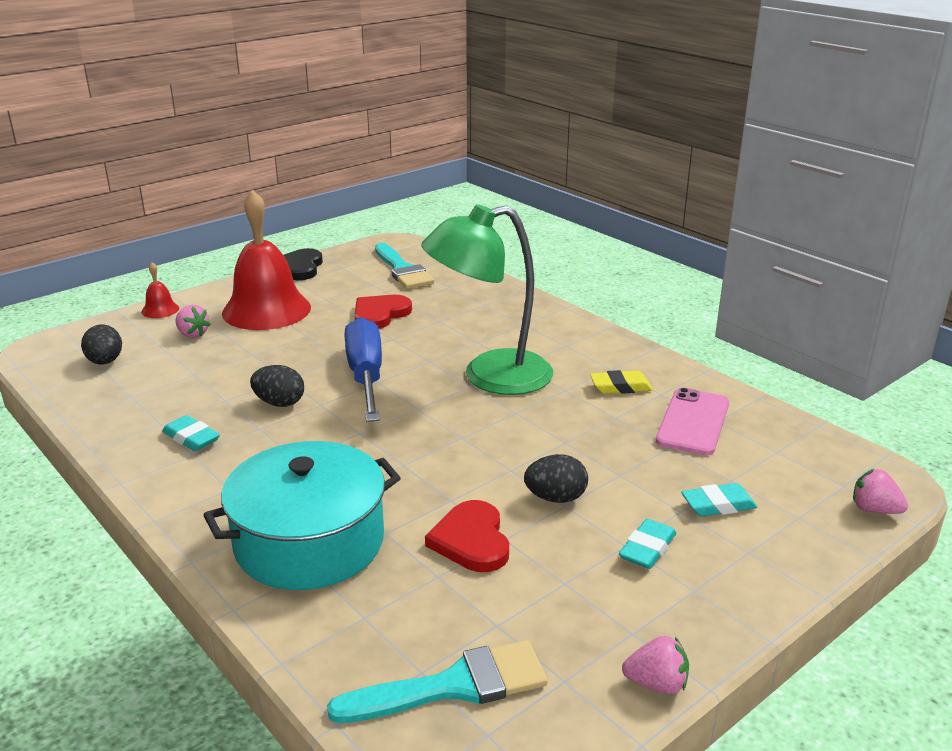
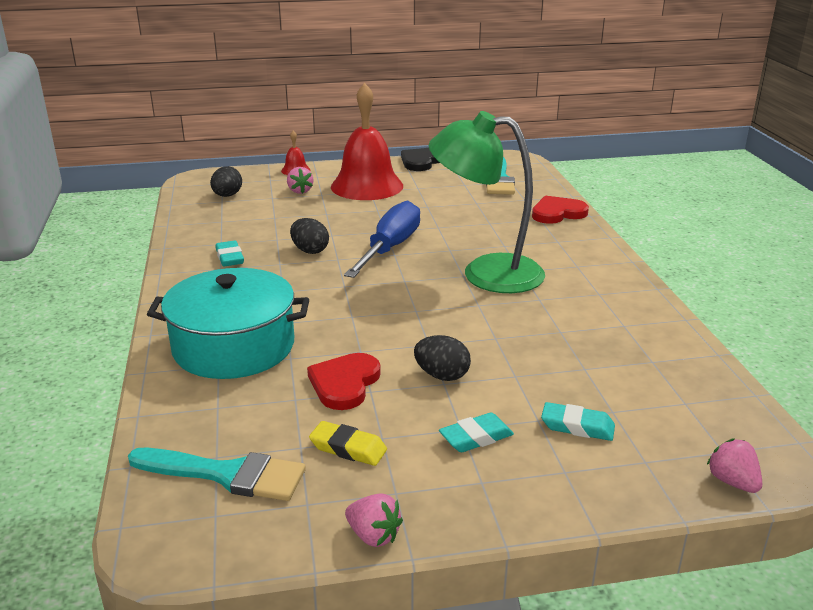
camera: 30 degrees right, 0 degrees up
(380, 314) = (447, 207): red heart -> red heart (557, 213)
(620, 387) = (591, 310): yellow eraser -> yellow eraser (348, 448)
(693, 422) = (628, 355): pink phone -> none

